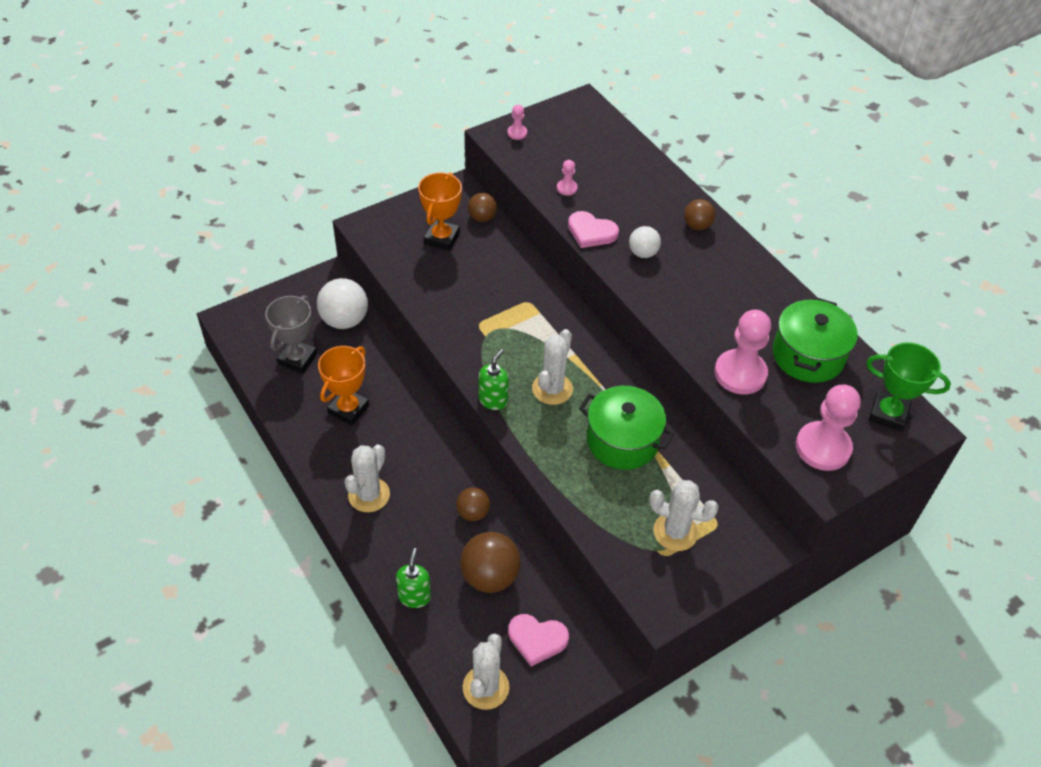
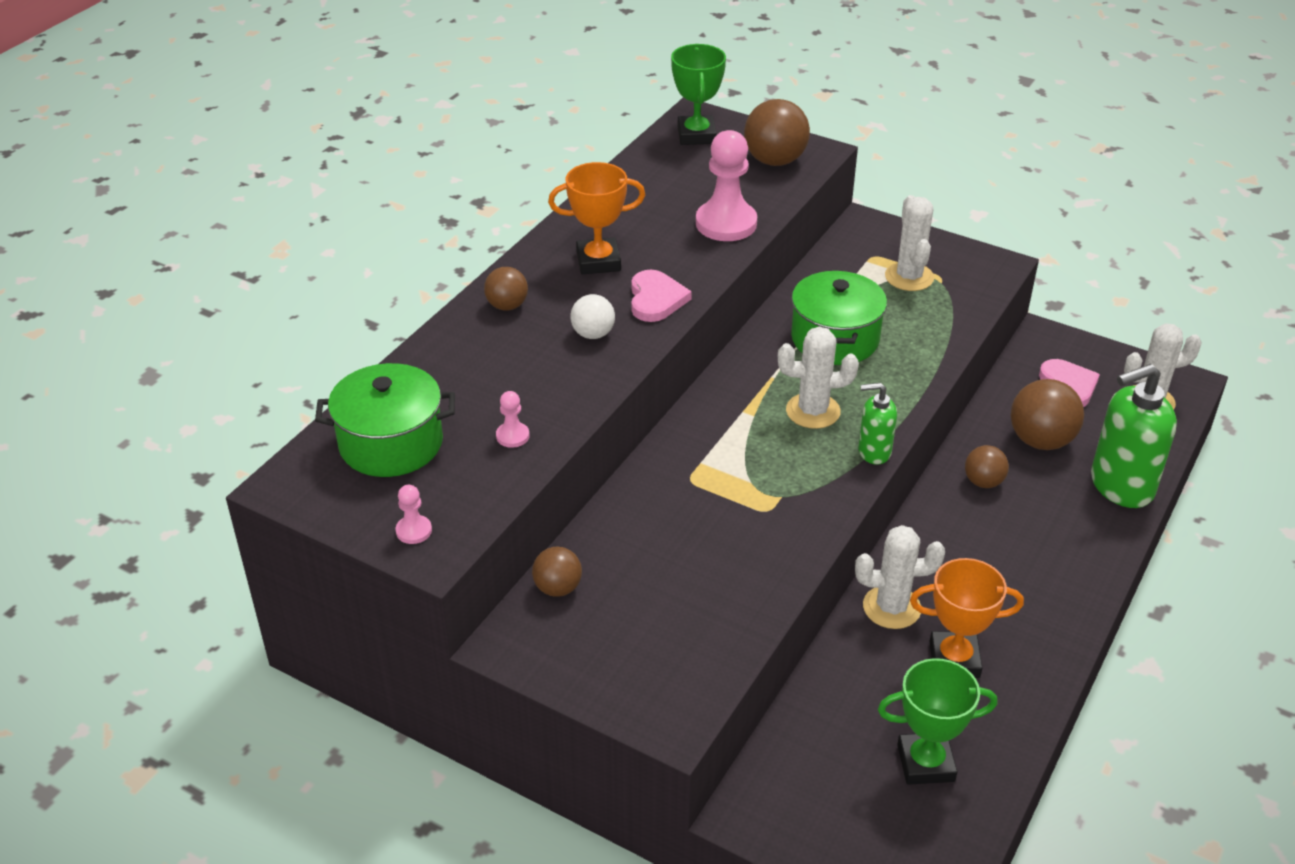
camera: 115 degrees left, 10 degrees down
(297, 359) = (925, 763): grey trophy -> green trophy
(344, 320) = (812, 745): white ball -> none
(369, 495) = (1049, 578): white cactus -> white cactus (891, 607)
(414, 596) = (1121, 486): green soap dispenser -> green soap dispenser, size x1.85
(442, 238) = (634, 615): orange trophy -> orange trophy (598, 261)
(591, 232) = (587, 387): pink heart -> pink heart (656, 299)
(808, 355) = (660, 190): green pot -> green pot (391, 443)
(823, 447) = (775, 161): pink pawn -> brown ball

